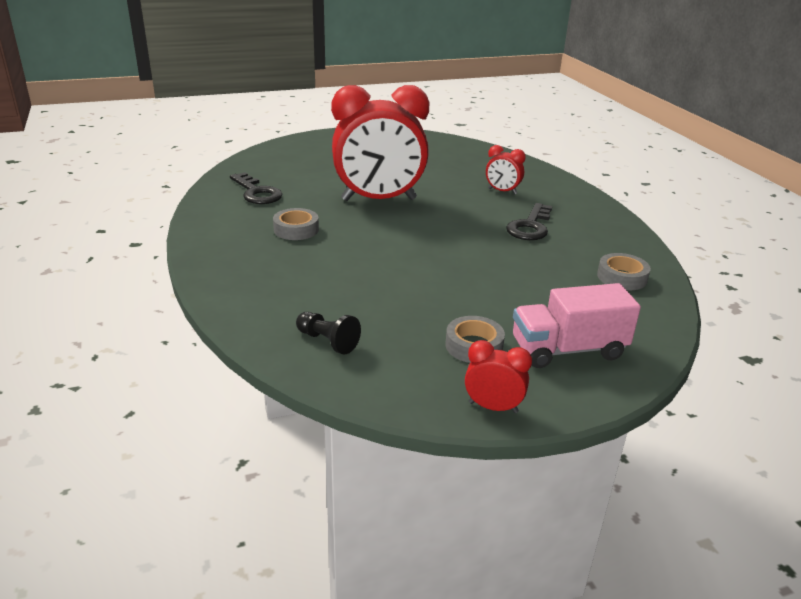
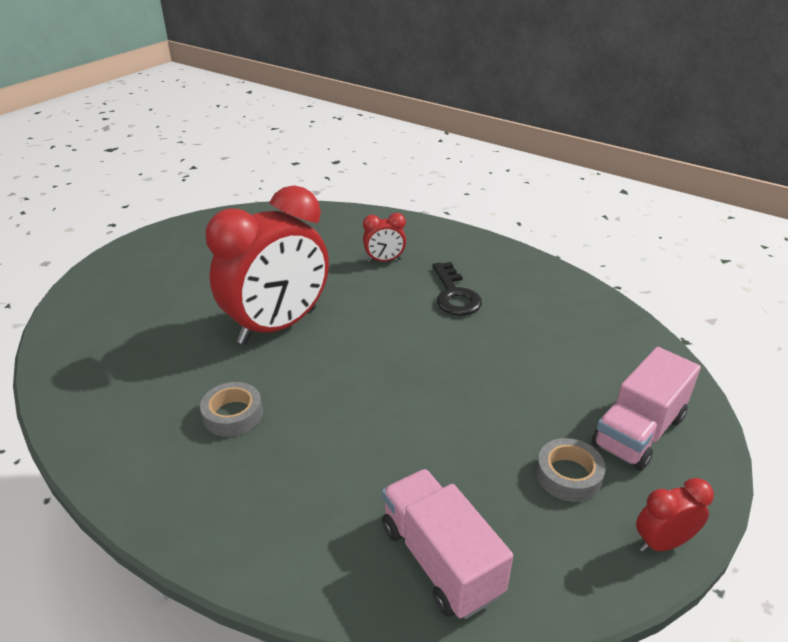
camera: 35 degrees left, 5 degrees up
(257, 193) = (123, 381): black key -> none
(328, 341) = (440, 560): black pawn -> pink truck
(622, 277) = (585, 320): grey tape -> none

